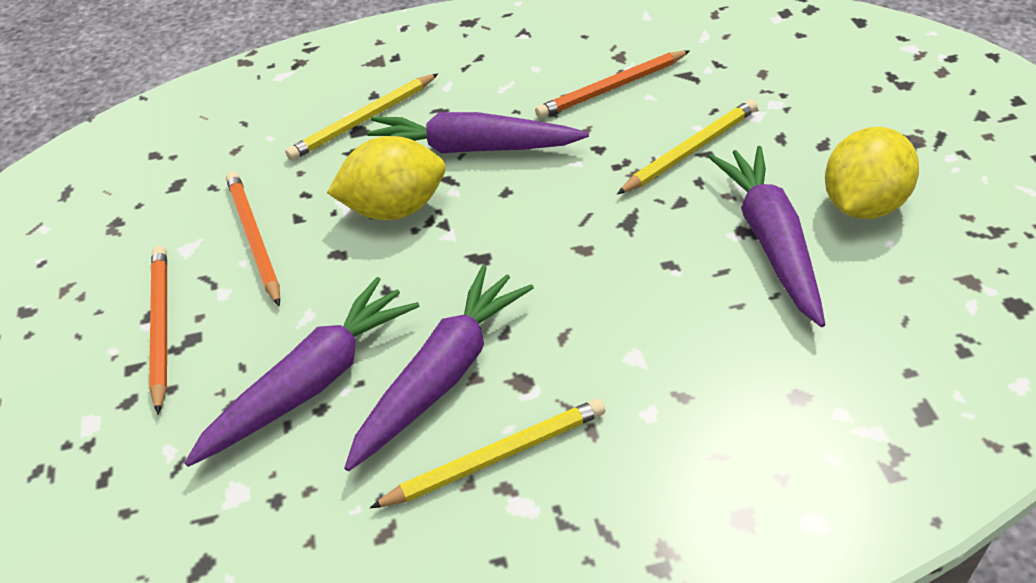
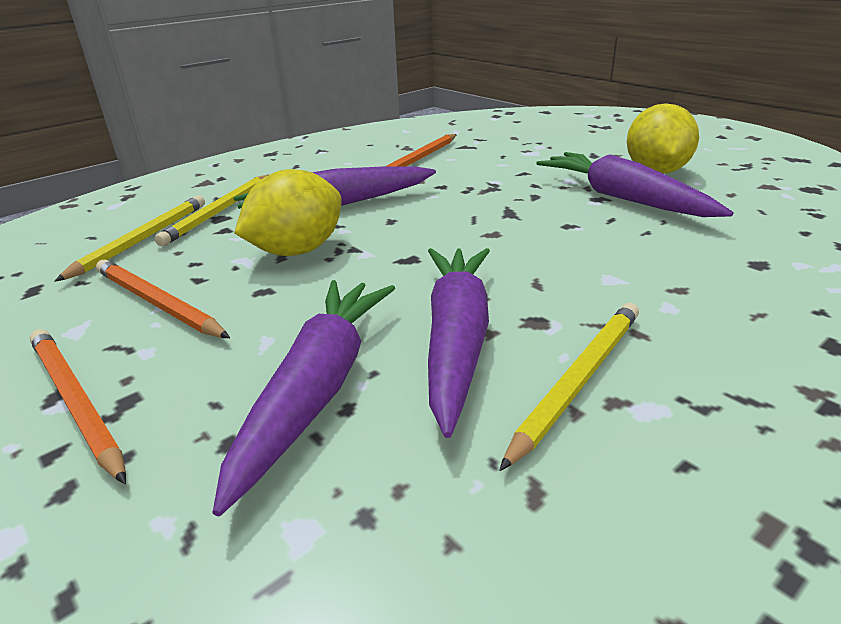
camera: 30 degrees left, 15 degrees down
(690, 150) = (510, 173): yellow pencil -> yellow pencil (142, 239)

